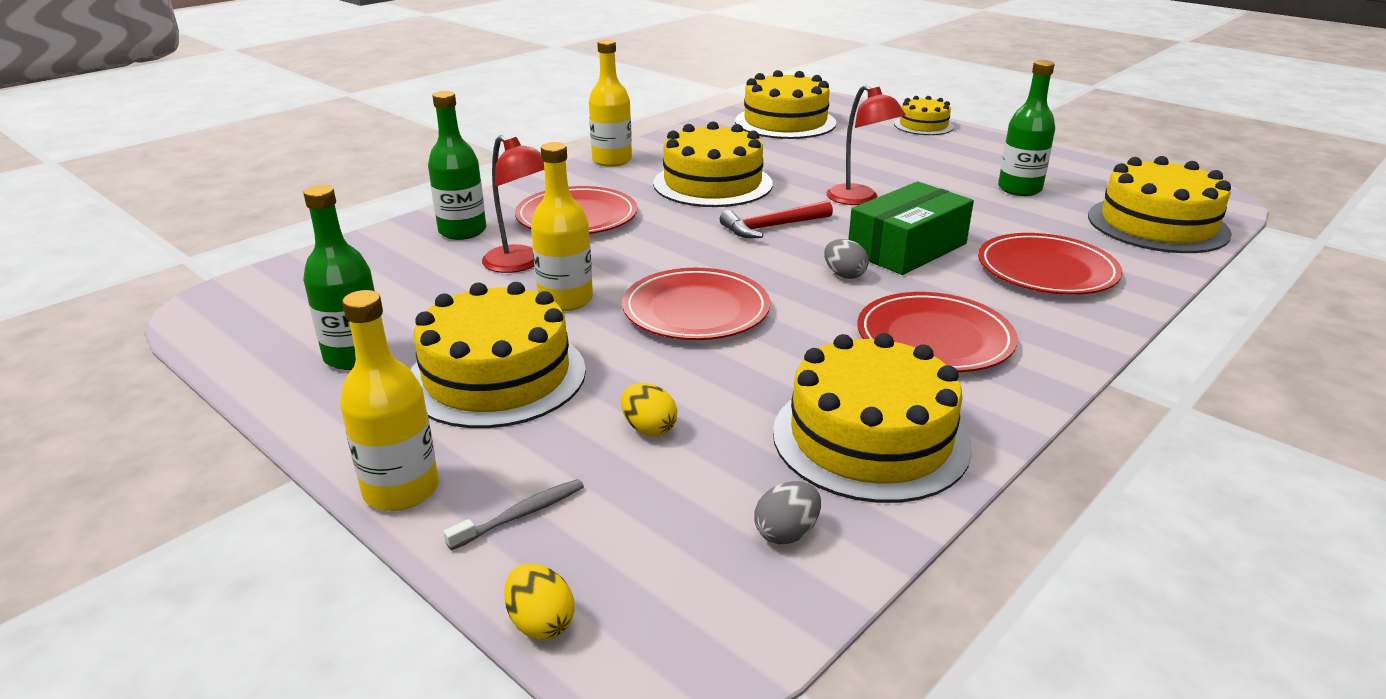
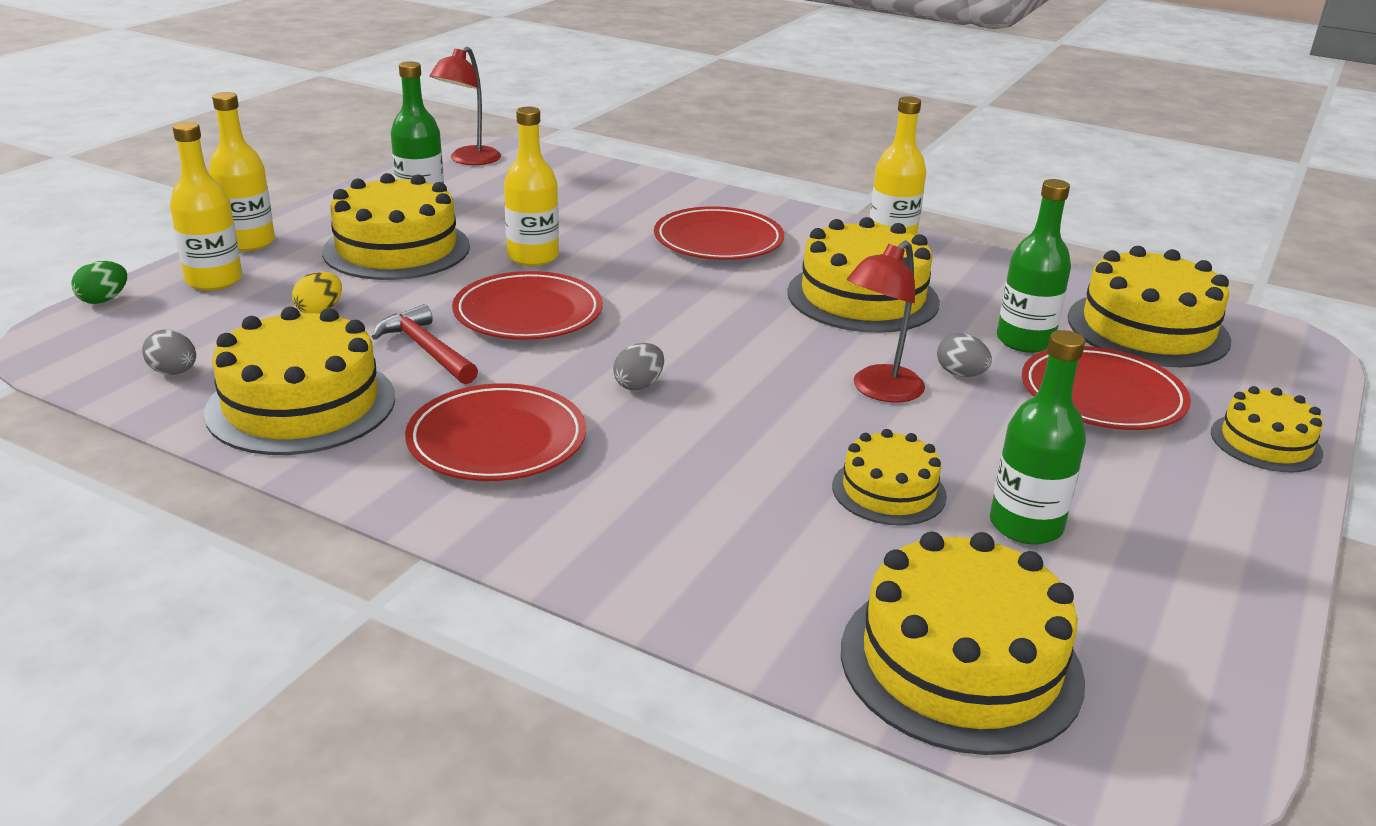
camera: 75 degrees right, 0 degrees up
(462, 231) = (657, 200): green bottle -> green bottle (1024, 341)
(520, 264) = (598, 231): red lamp -> red lamp (469, 160)
(520, 515) = (214, 280): grey toothbrush -> yellow bottle
(541, 623) = (104, 300): yellow egg -> green egg
(772, 227) = (752, 338): red hammer -> red hammer (426, 350)
(838, 175) = (960, 374): none -> grey egg
(907, 248) = (735, 425): green box -> none
(989, 215) = (888, 491): none -> yellow cake
(1046, 270) = (713, 529): red plate -> red plate (1102, 395)

